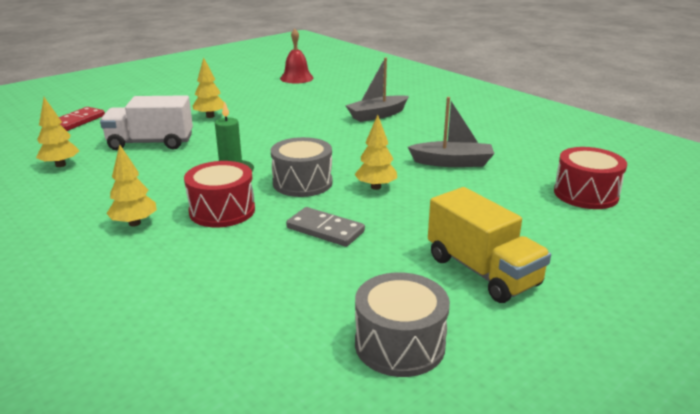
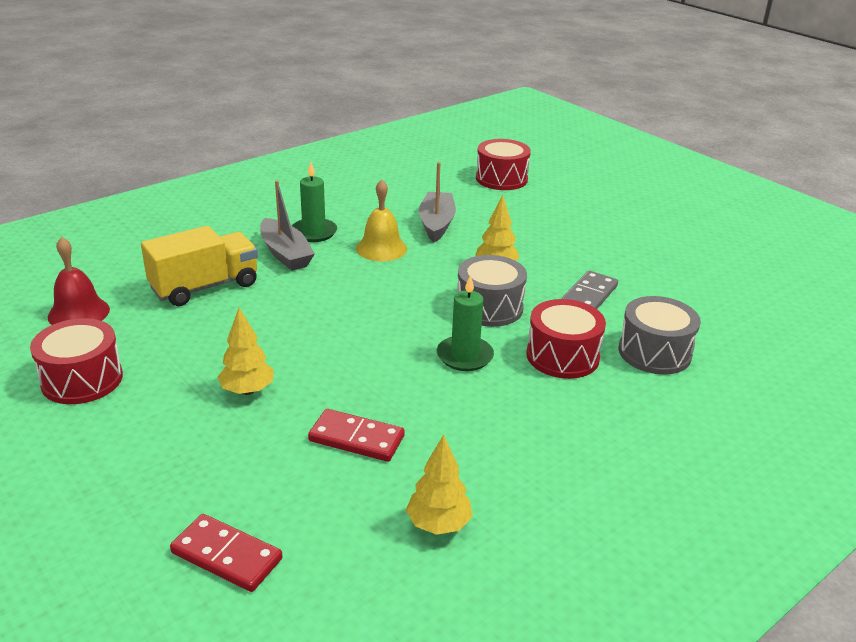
camera: 90 degrees left, 5 degrees up
(135, 223) = (603, 414): yellow tree -> none
(151, 143) = (356, 439): white truck -> red domino
(232, 85) = (82, 379): none -> red drum
(396, 143) = (381, 248): none -> yellow bell
(399, 344) = (734, 272): grey drum -> grey drum (654, 352)
(415, 121) = (314, 232): none -> green candle
(482, 271) = (634, 234): yellow truck -> yellow truck (205, 287)

